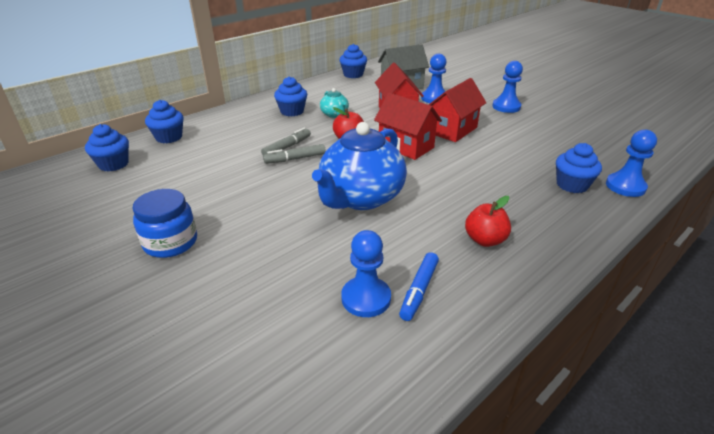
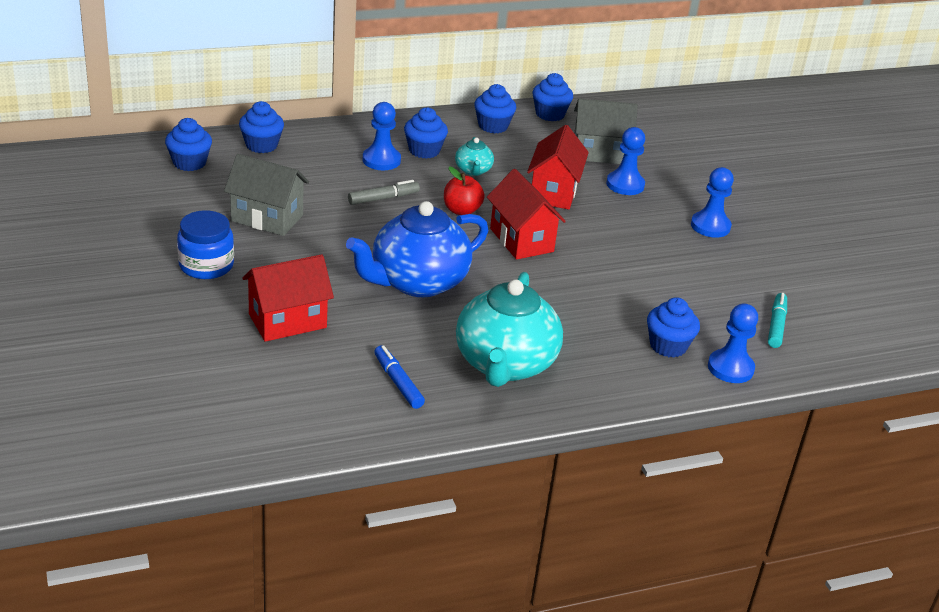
camera: 20 degrees right, 0 degrees up
(204, 186) = (267, 218): none -> grey house
(295, 159) = (382, 216): grey marker -> none
(324, 88) = (493, 126): none -> blue cupcake
(366, 298) = (346, 371): blue pawn -> blue pawn (381, 160)
(419, 290) = (398, 382): blue marker -> blue marker turned 105 degrees clockwise
(452, 130) = (601, 237): red house -> red house (287, 321)
(485, 240) = (505, 364): red apple -> turquoise teapot
(612, 150) = (776, 325): none -> turquoise marker

